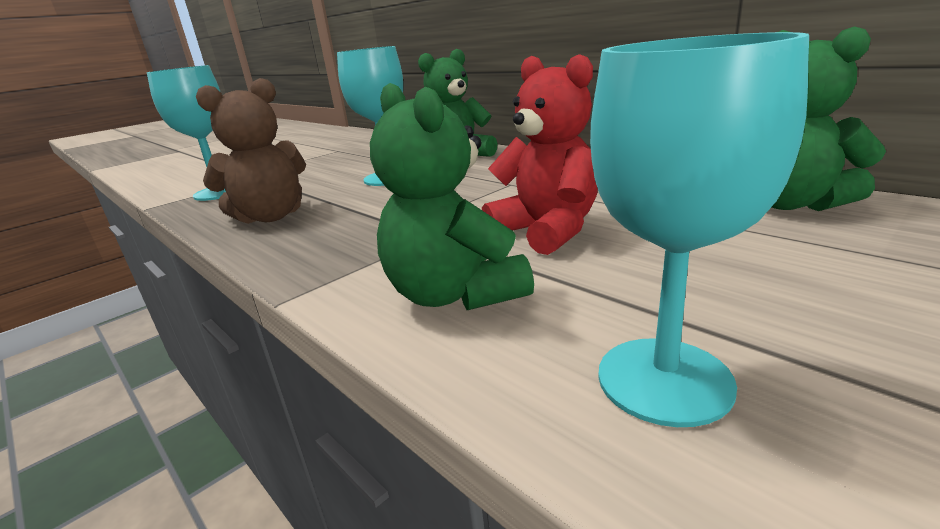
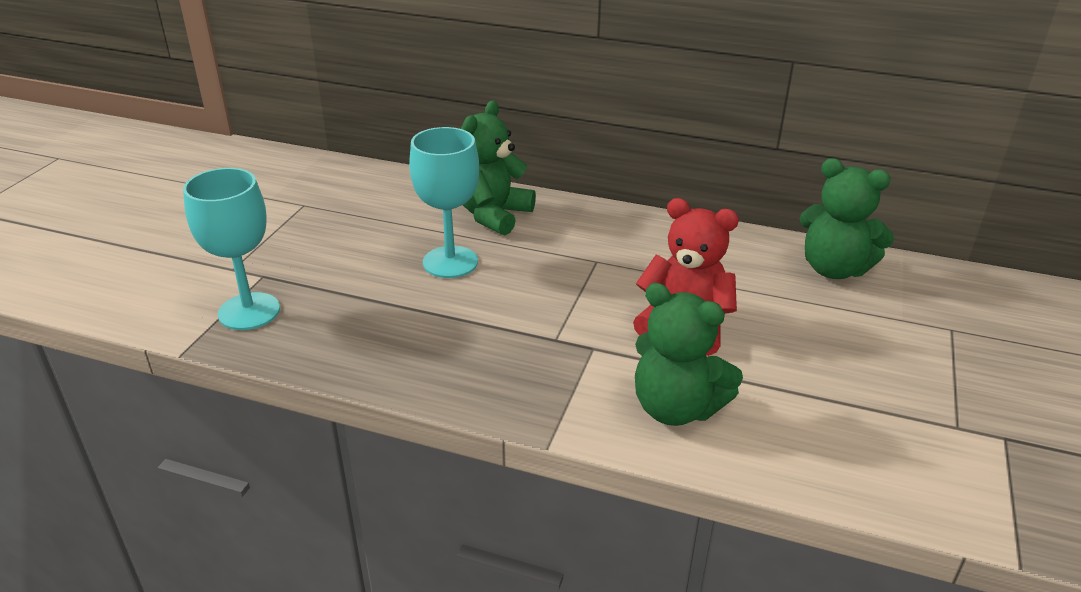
camera: 30 degrees left, 10 degrees up
(271, 217) = (390, 345): brown teddy bear -> none
(664, 380) = (842, 442): turquoise goblet -> none

